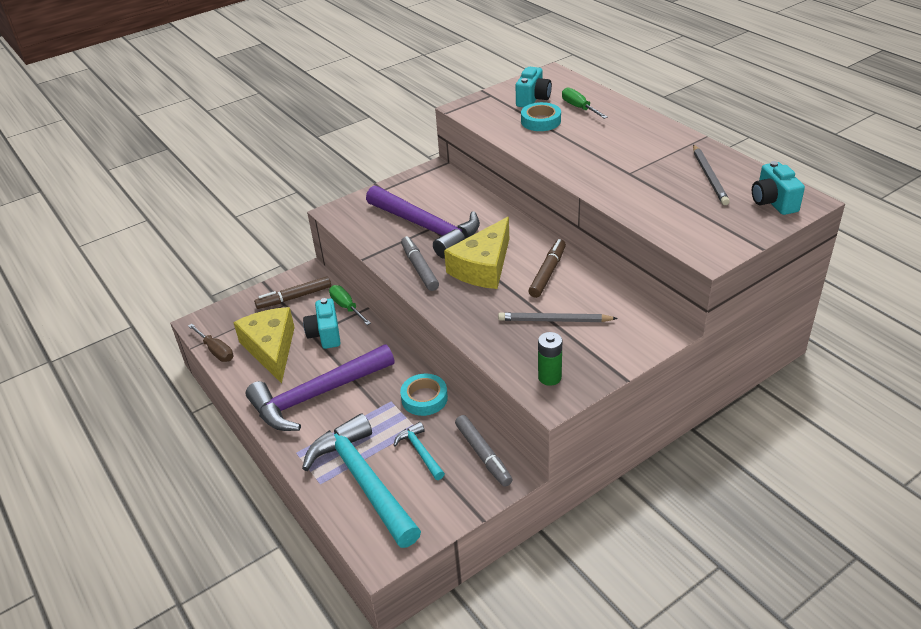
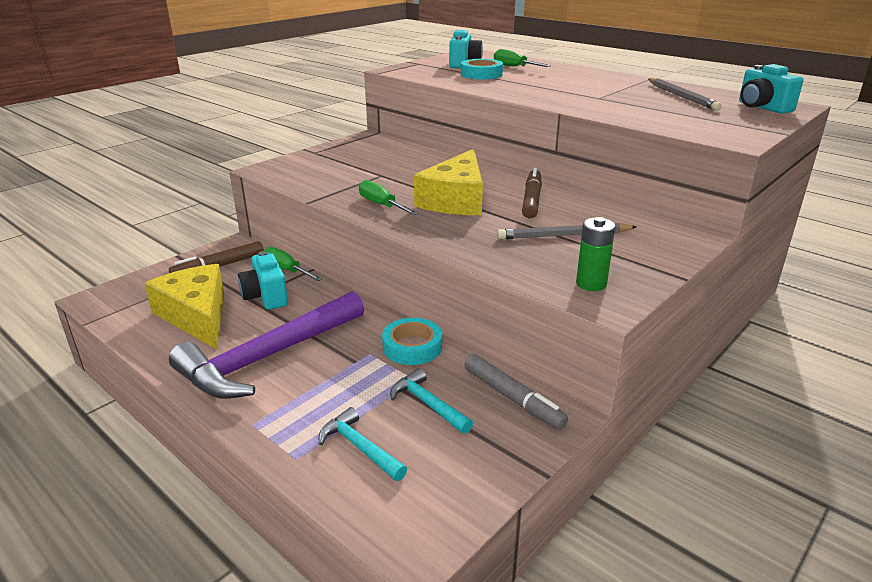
camera: 15 degrees left, 10 degrees down
(216, 351) = (121, 324): brown screwdriver -> none
(363, 481) = (360, 447): turquoise hammer -> turquoise hammer, size x0.45
(419, 268) = (381, 205): grey marker -> green screwdriver
(426, 228) = (376, 175): purple hammer -> none

